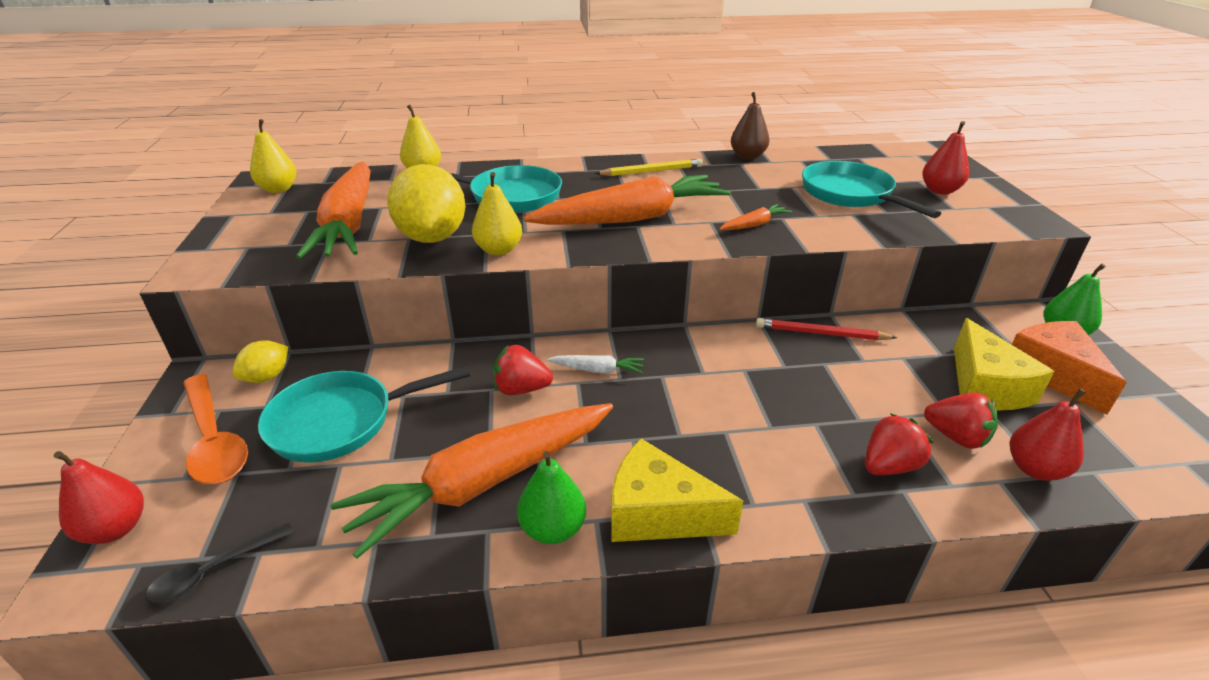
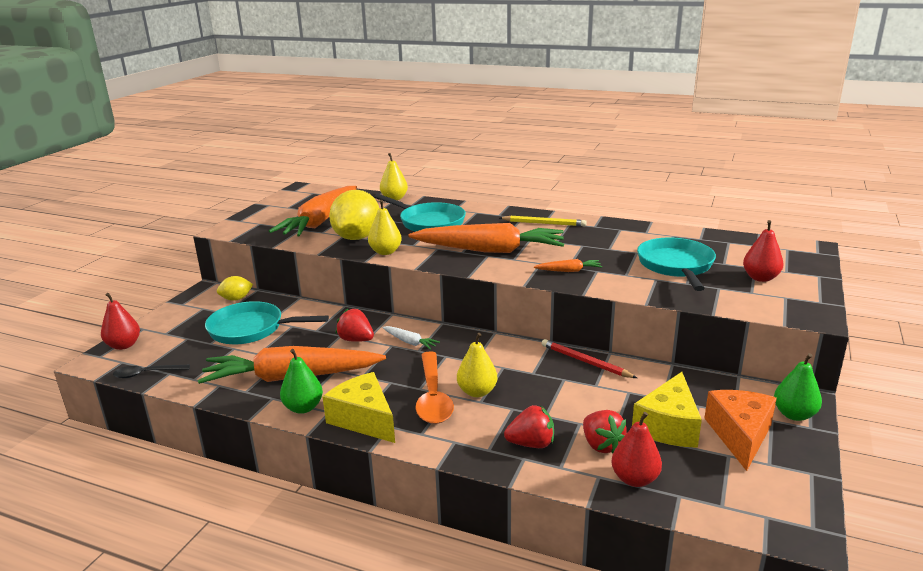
camera: 30 degrees right, 10 degrees down
(214, 440) = (189, 321): orange spoon -> orange spoon (433, 397)
(278, 189) = (304, 195): yellow pear -> yellow pear (477, 392)
(747, 156) = (632, 226): brown pear -> none

